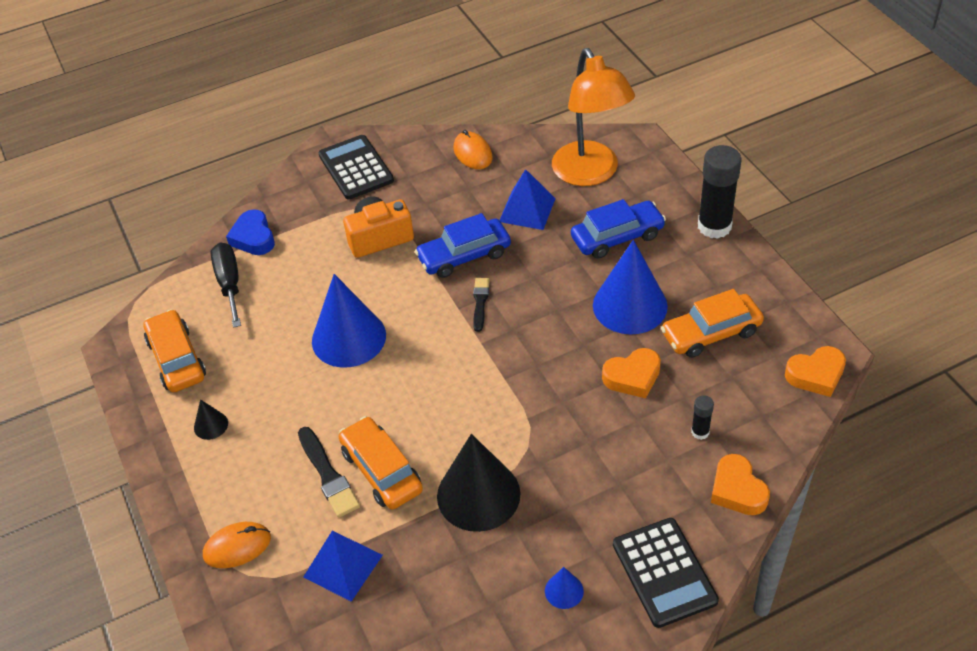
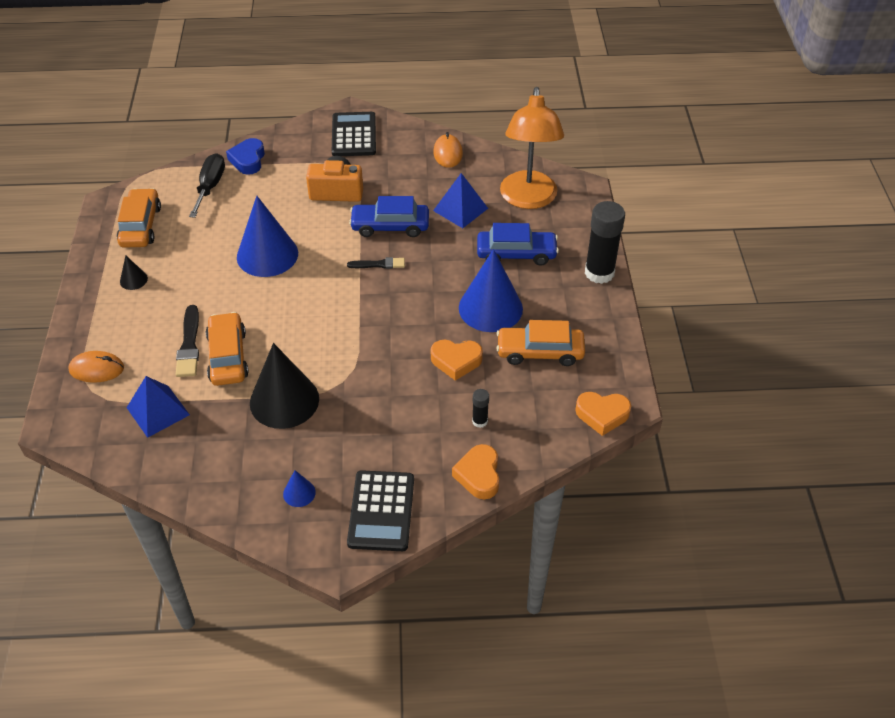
camera: 20 degrees right, 0 degrees up
(480, 302) = (379, 264): black brush -> black brush turned 60 degrees clockwise

